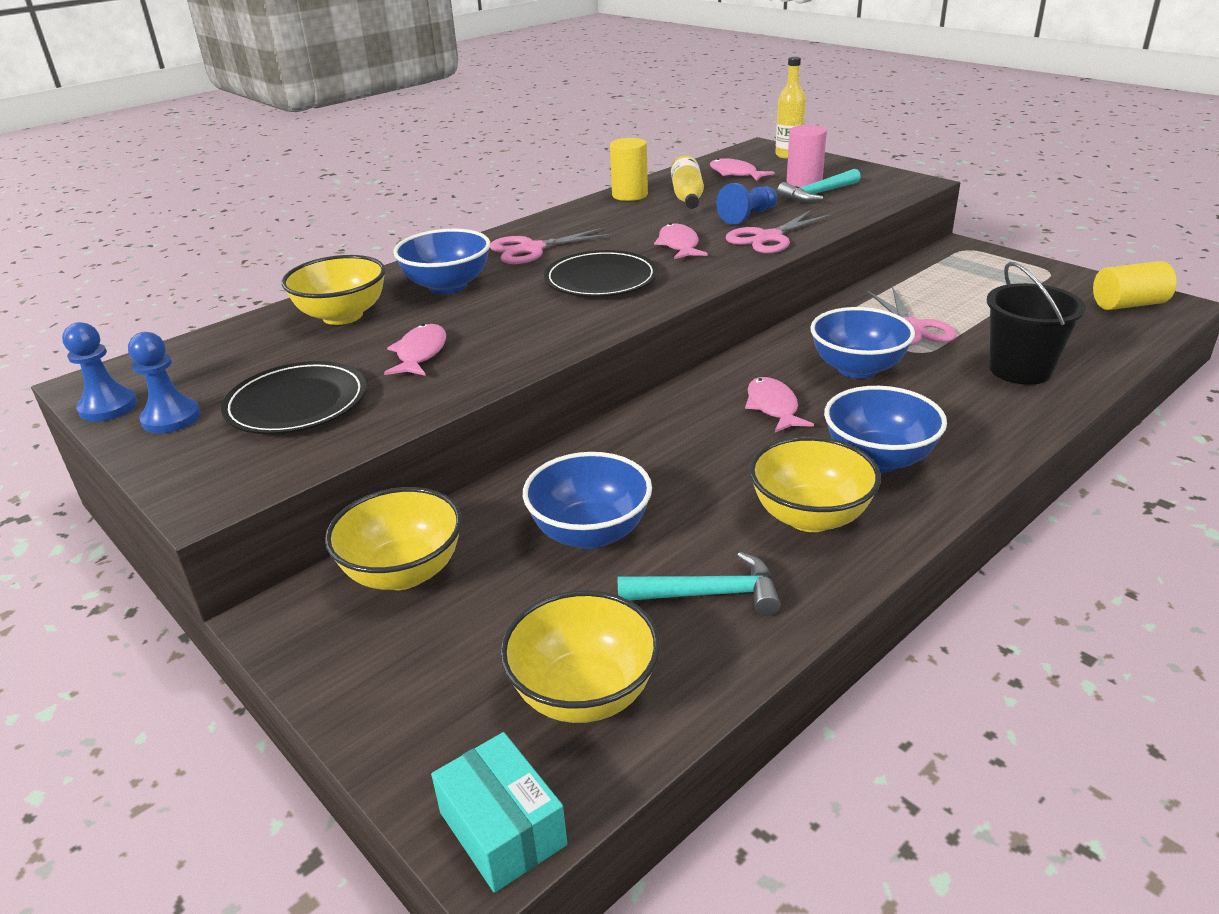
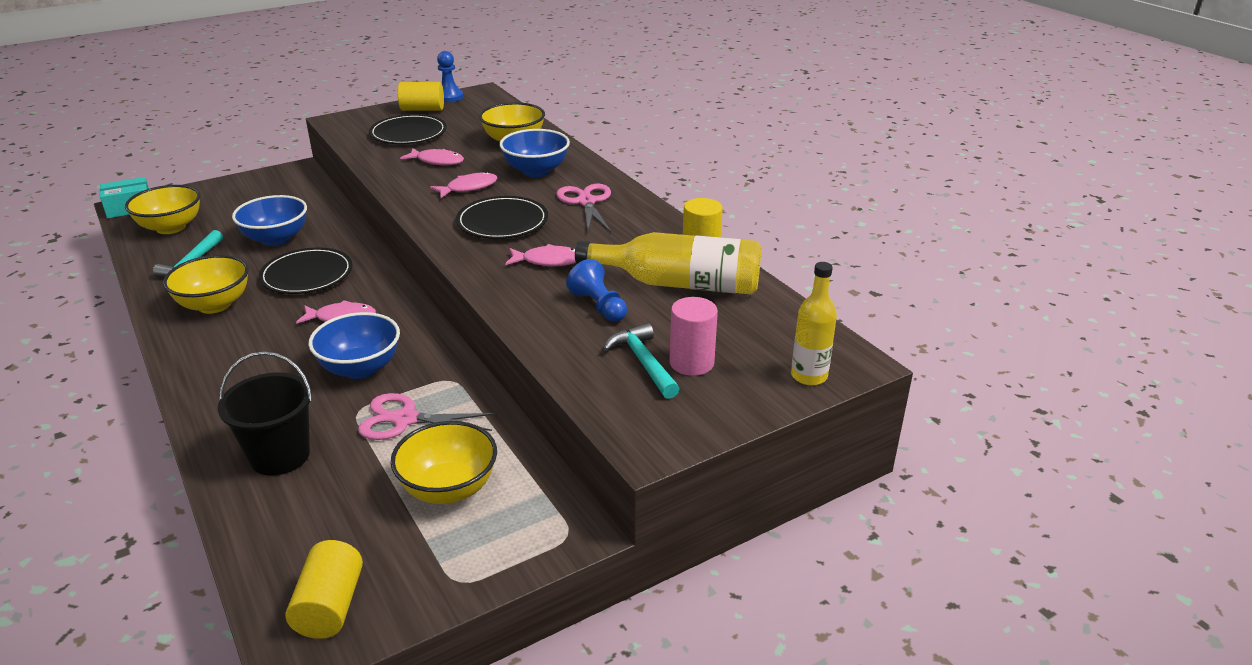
camera: 100 degrees right, 0 degrees up
(171, 418) = (422, 109): blue pawn -> yellow cylinder
(403, 572) = (298, 194): yellow bowl -> yellow bowl (449, 489)
(687, 196) = (679, 284): yellow bottle -> yellow bottle, size x1.65
(687, 465) = (307, 275): none -> black plate
(735, 174) = (744, 324): pink fish -> pink fish (468, 188)
(769, 238) = (533, 306): pink scissors -> none
(878, 459) = (240, 344): blue bowl -> none

